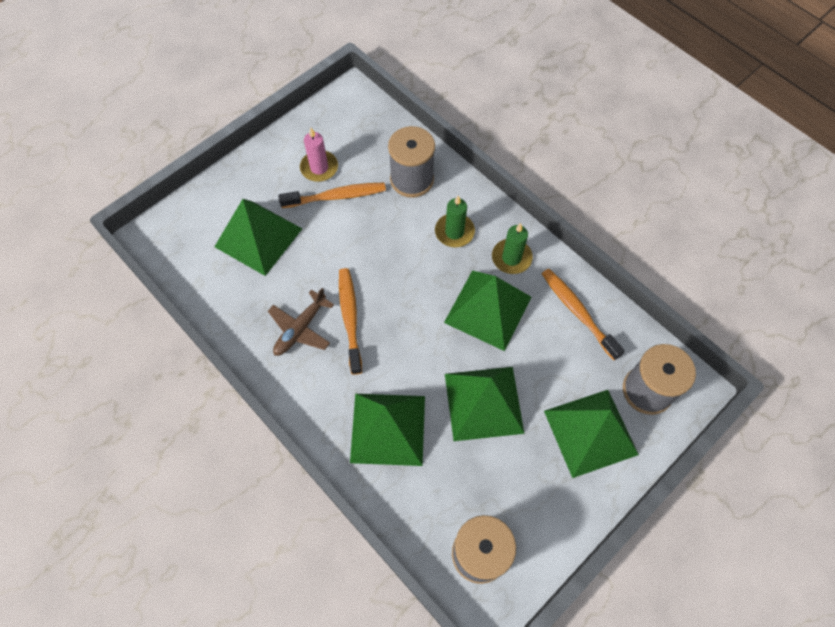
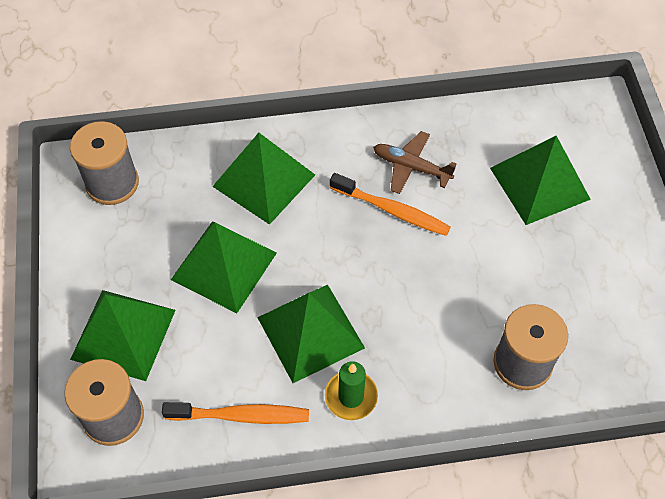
camera: 125 degrees right, 5 degrees down
(300, 329) = (411, 167): brown plane -> brown plane turned 45 degrees counterclockwise
(319, 168) = (598, 281): pink candle -> none
(336, 196) = (547, 276): orange toothbrush -> none
(454, 232) = (423, 361): green candle -> none

